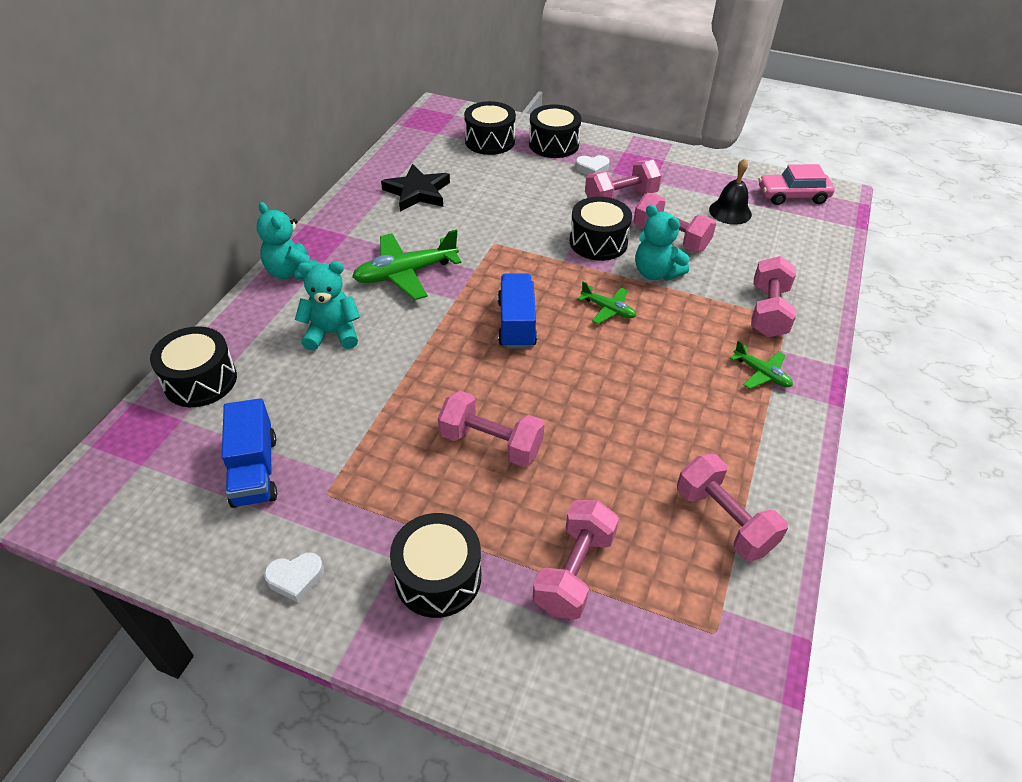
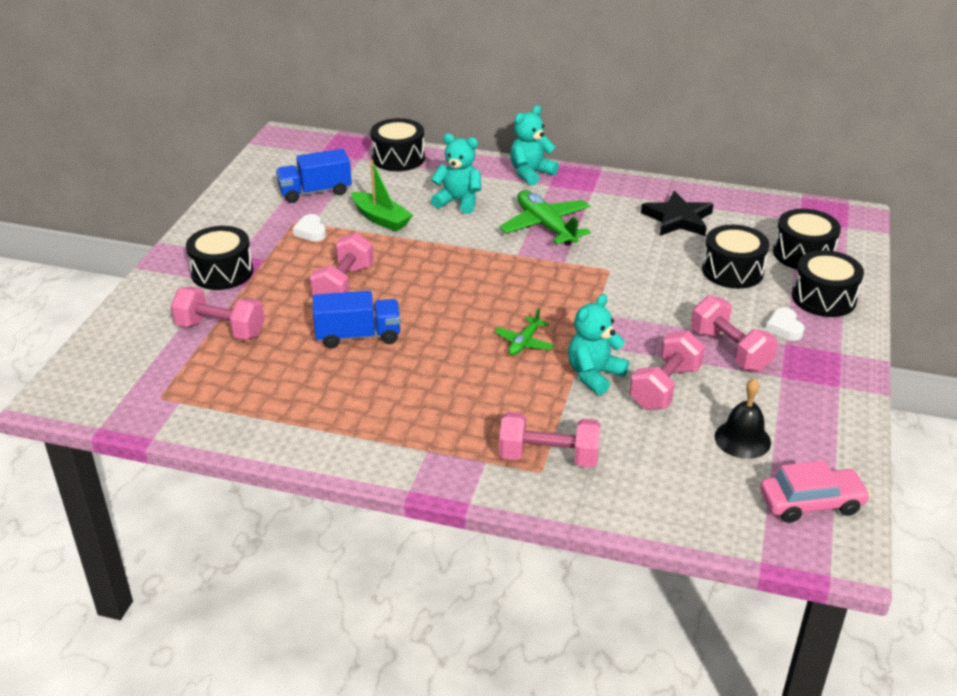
camera: 85 degrees right, 10 degrees down
(295, 578) = (227, 220): white heart -> white heart (311, 231)
(332, 333) = (458, 202): turquoise teddy bear -> turquoise teddy bear turned 60 degrees counterclockwise
(349, 404) = (381, 219): none -> green boat
(516, 324) = (490, 289): blue truck -> blue truck (358, 336)
(598, 242) = (636, 335): black drum -> black drum (732, 271)
(724, 520) = (263, 407): pink dumbbell -> none
(761, 373) = (446, 444): green plane -> none
(792, 196) = (811, 503): pink car -> pink car turned 90 degrees clockwise

